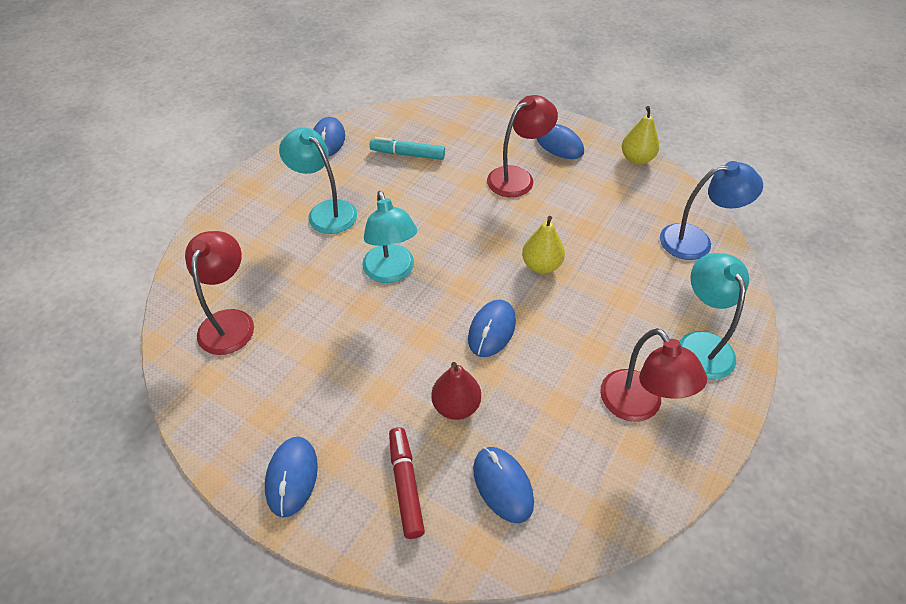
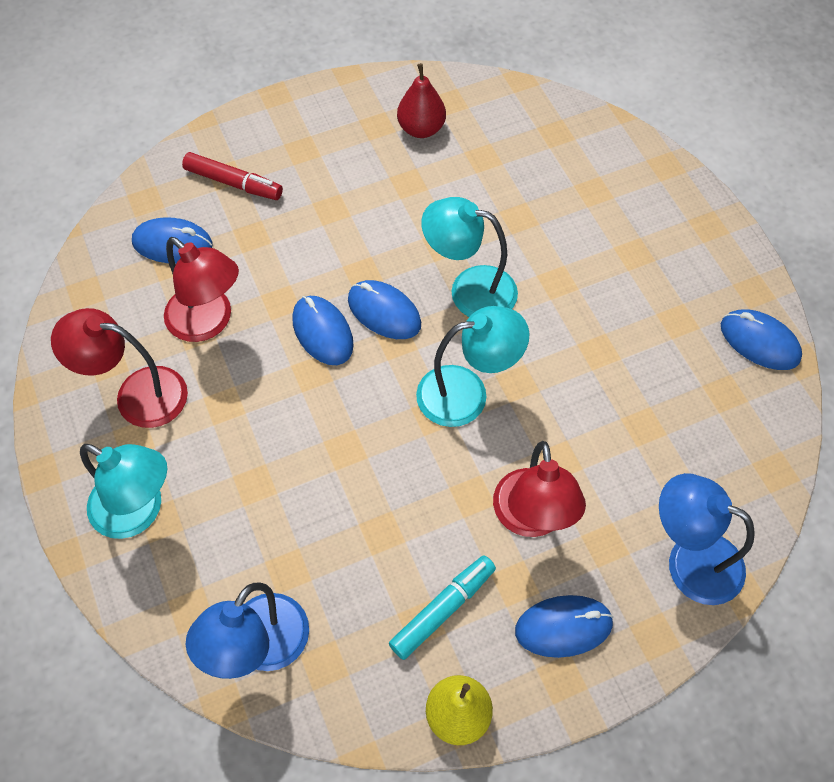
camera: 125 degrees right, 10 degrees up
(230, 321) = (506, 138): red lamp -> red lamp (208, 322)
(292, 477) = (306, 119): blue mouse -> blue mouse (384, 312)
(325, 211) = (613, 276): turquoise lamp -> turquoise lamp (467, 393)
(407, 154) = (668, 416): turquoise marker -> turquoise marker (443, 609)
(456, 406) = (269, 254): red pear -> red pear (421, 129)
(483, 120) = (690, 560): none -> blue lamp
(541, 265) = (366, 437): yellow pear -> none

